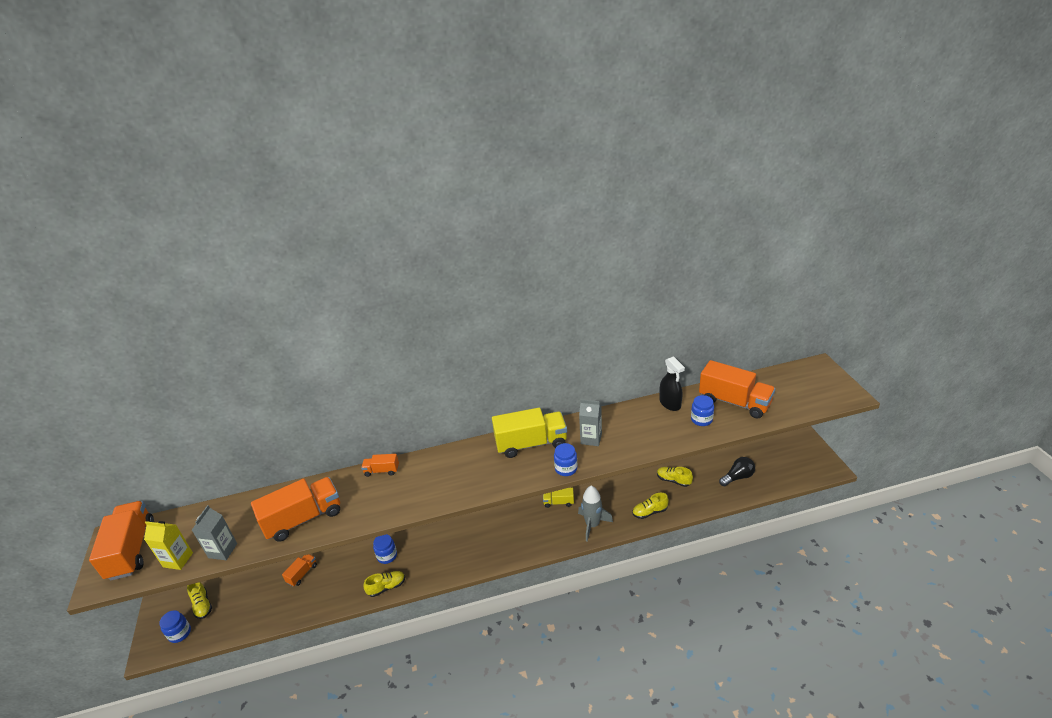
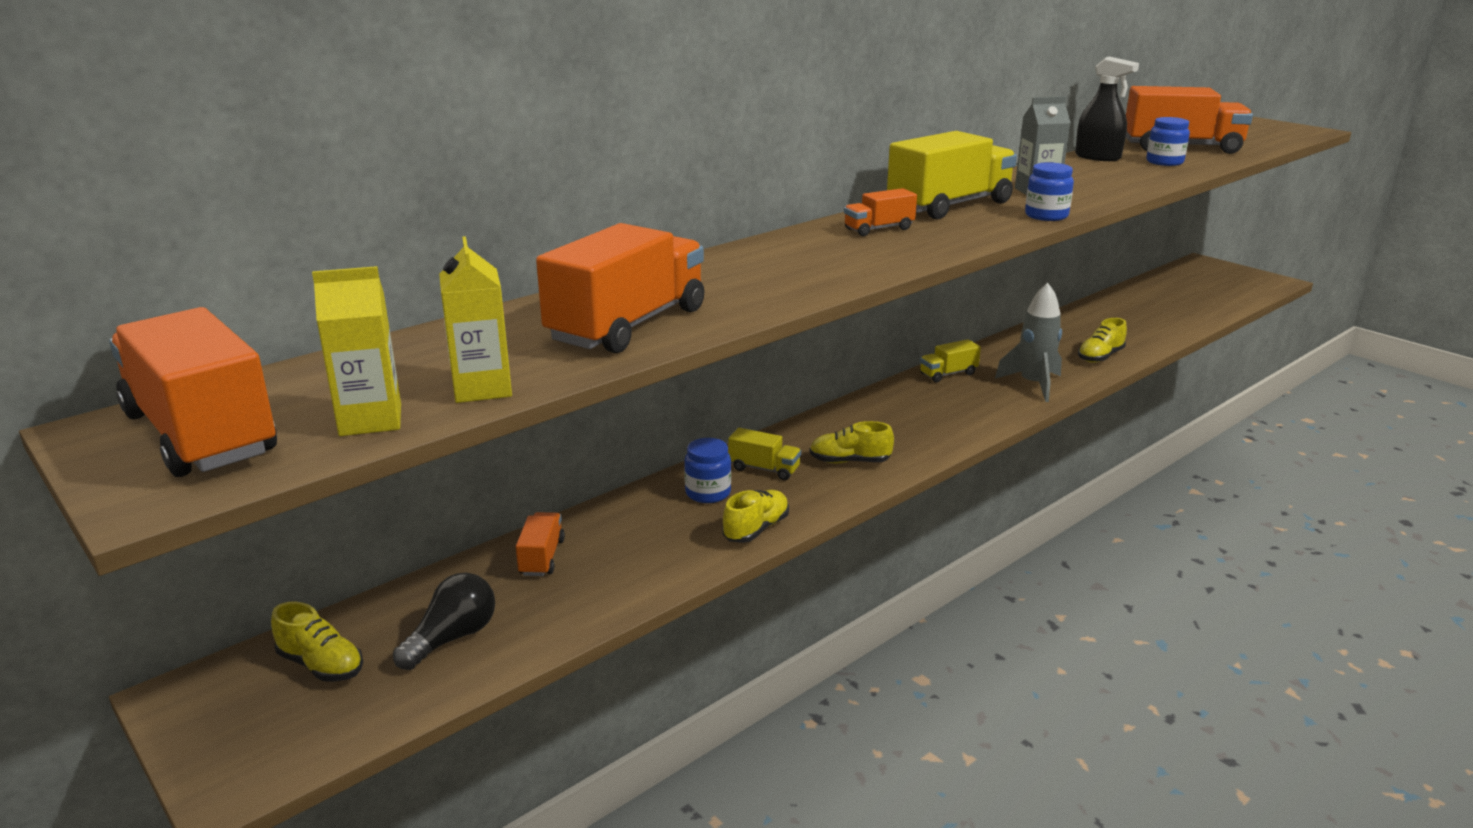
camera: 30 degrees left, 10 degrees down
(180, 633) = (300, 725): blue jar -> none
(223, 550) = (482, 388): grey carton -> yellow carton
(382, 471) = (715, 260): orange truck -> orange truck (878, 229)
(420, 547) = (764, 469): none -> yellow truck
(673, 480) = (1091, 324): yellow shoe -> yellow shoe (850, 461)
(737, 477) = (1173, 306): black light bulb -> black light bulb (452, 638)

